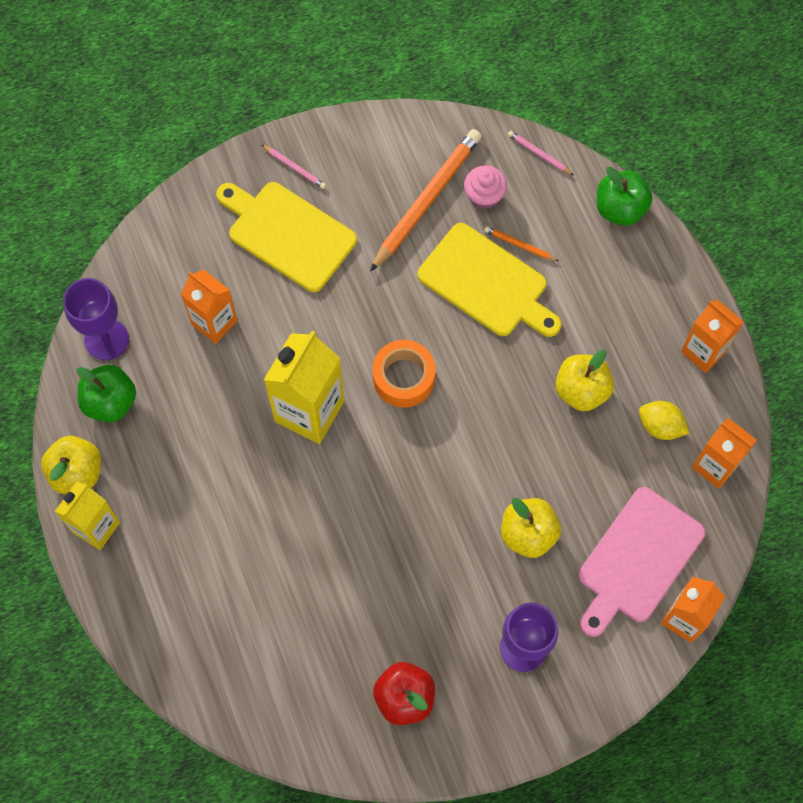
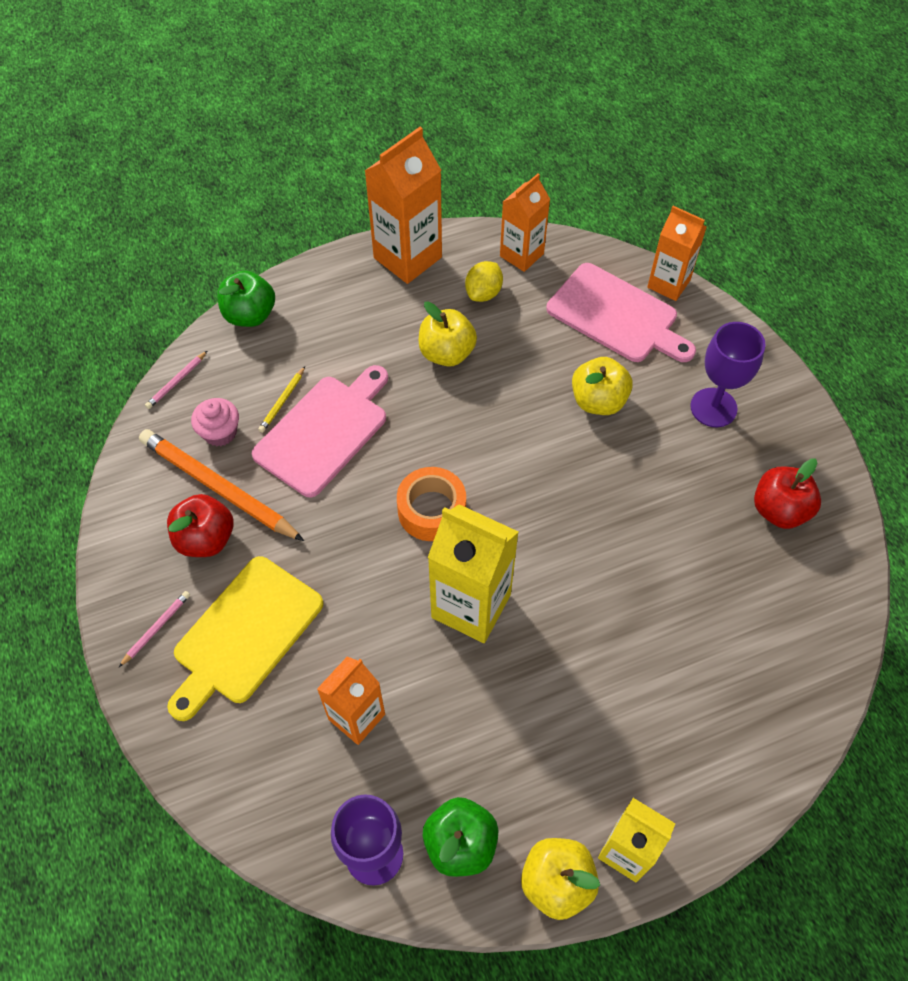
camera: 90 degrees left, 10 degrees down
(376, 195) = (206, 539): none -> red apple
(487, 283) = (324, 431): yellow cutting board -> pink cutting board
(519, 245) = (282, 401): orange pencil -> yellow pencil
(703, 351) = (407, 257): orange carton -> orange carton, size x1.54

